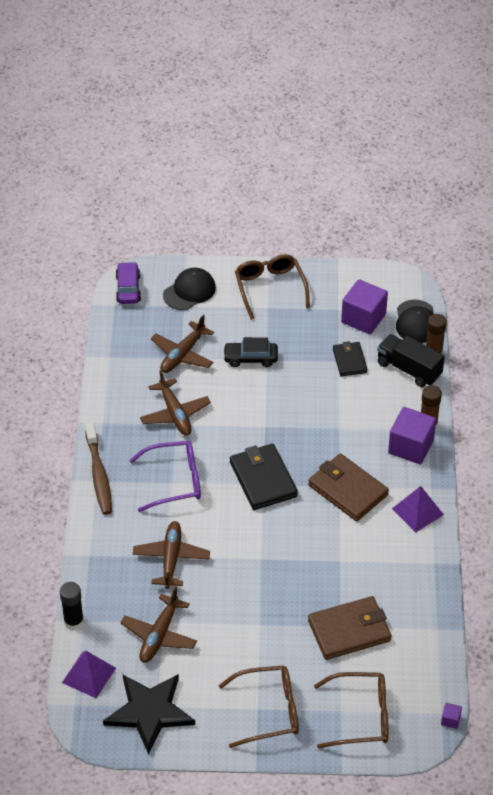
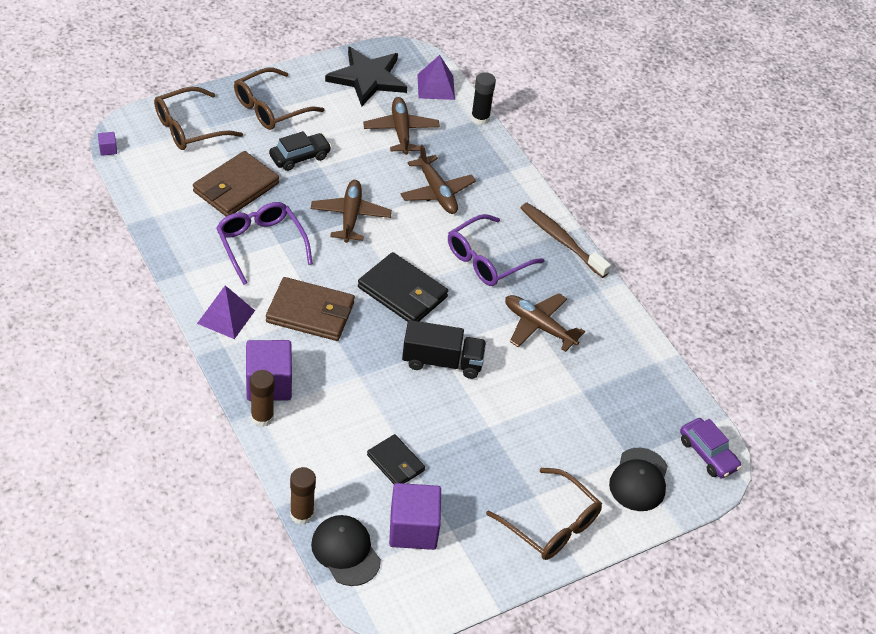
camera: 145 degrees right, 0 degrees up
(182, 354) = (583, 395): brown plane -> brown plane (350, 216)
(250, 358) = (508, 420): black car -> black car (300, 157)
(356, 565) = (260, 244): none -> purple glasses
(409, 369) = (320, 480): black truck -> black truck (442, 362)

